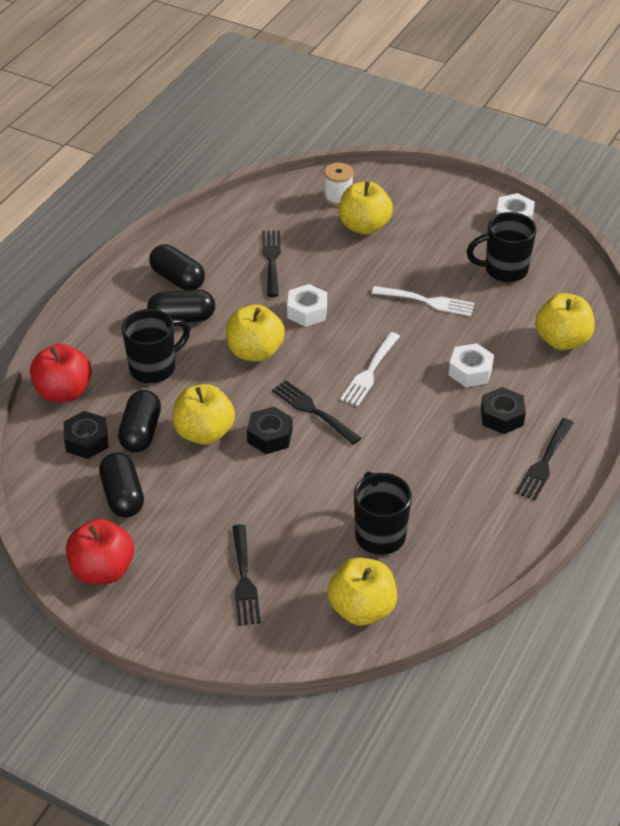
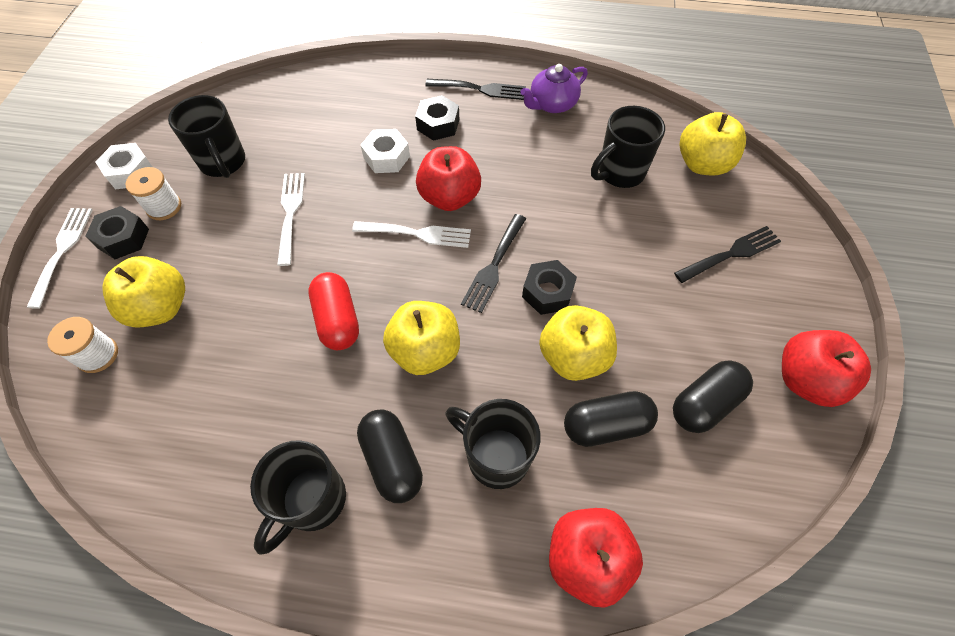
camera: 110 degrees left, 15 degrees up
(86, 441) = (651, 484): black nut -> black nut (123, 238)
(177, 279) = (312, 501): black capsule -> black mug
(272, 261) = (248, 391): black fork -> none
(307, 311) = (338, 320): white nut -> red capsule
(402, 402) = (449, 197): none -> red apple
(440, 183) = (62, 252): none -> white fork
(465, 234) = (164, 207): none -> white spool
(500, 514) = (552, 104): none -> purple teapot
(562, 340) = (321, 104): yellow apple -> none

